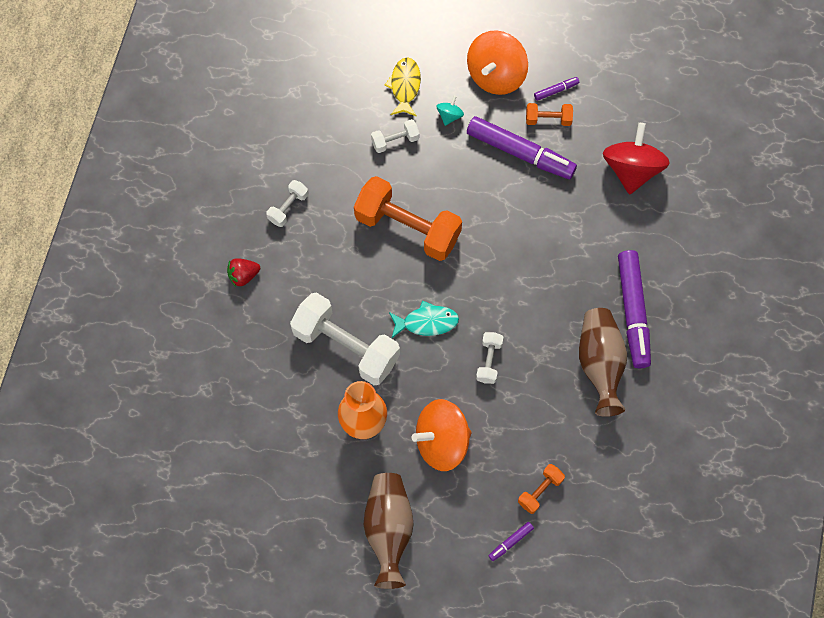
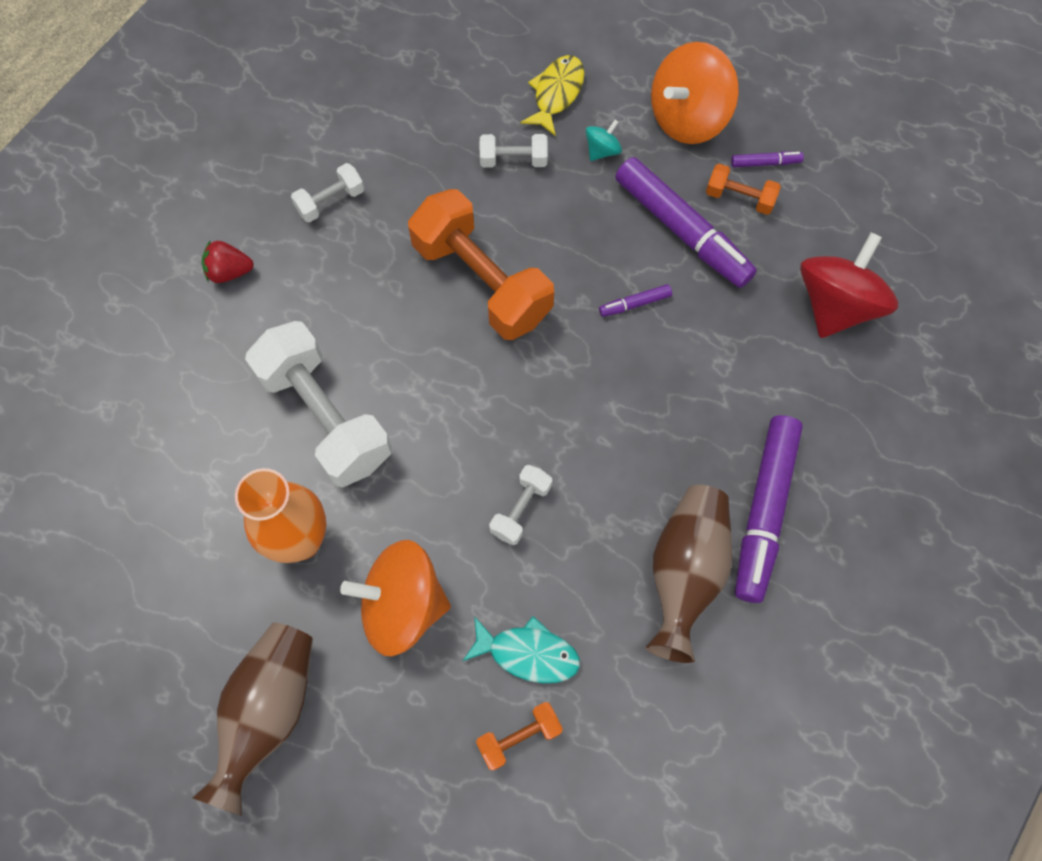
camera: 20 degrees right, 0 degrees up
(426, 322) = (454, 421): turquoise fish -> turquoise fish (528, 653)
(510, 542) = (442, 802): purple marker -> purple marker (634, 304)

